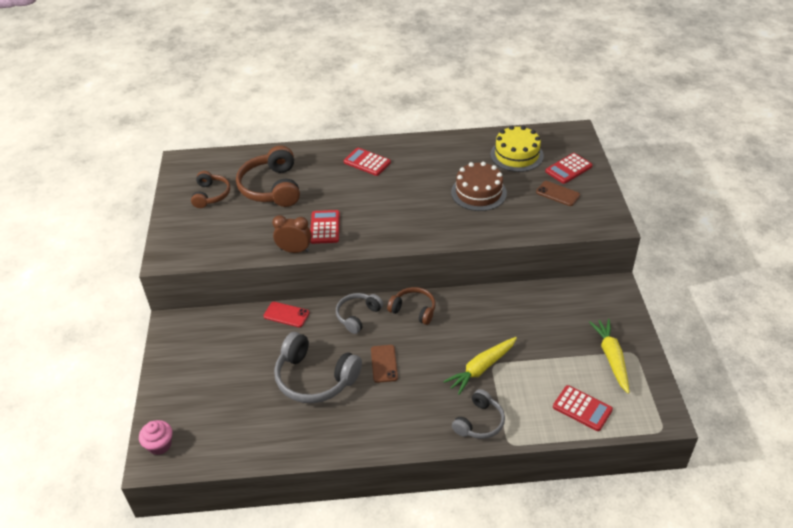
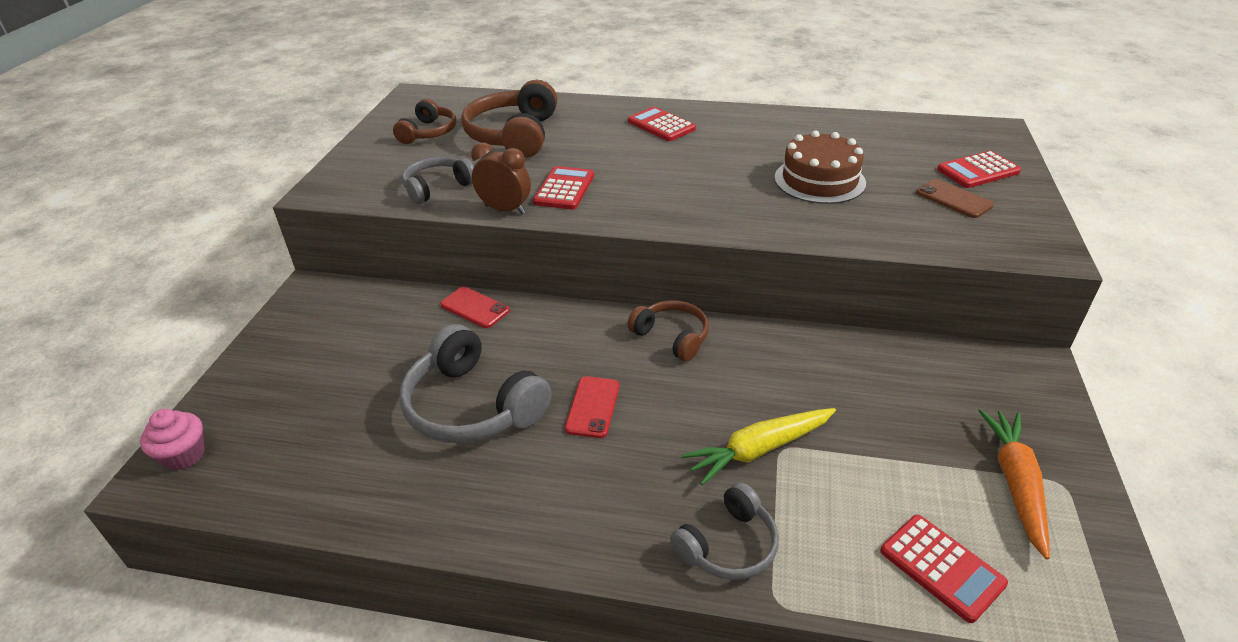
camera: 15 degrees right, 5 degrees down
(357, 316) = (580, 329): grey headphones -> grey headphones (437, 187)
(384, 363) = (593, 407): brown phone -> red phone
(516, 155) = (893, 144): yellow cake -> none
(611, 358) = (1015, 484): yellow carrot -> orange carrot

